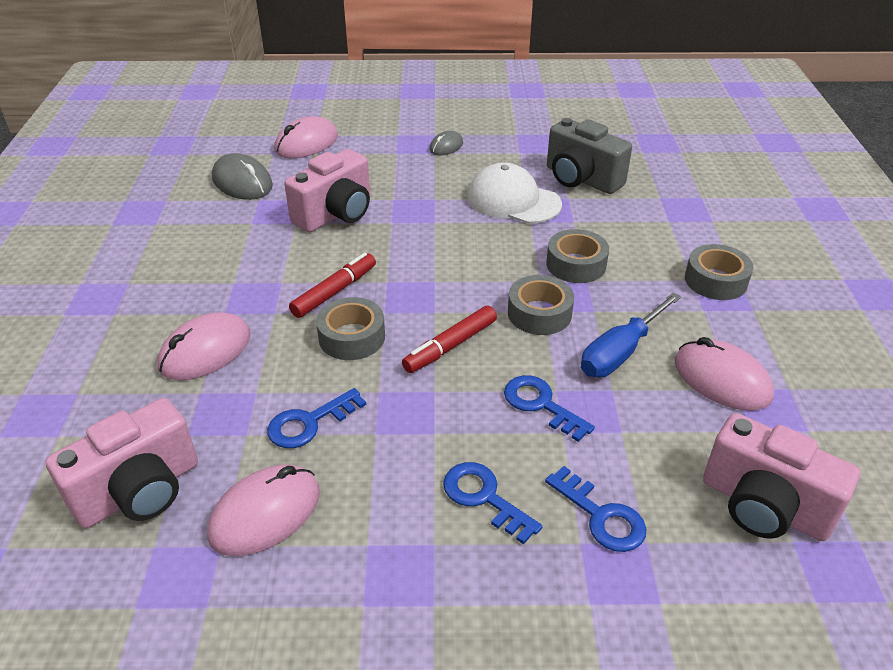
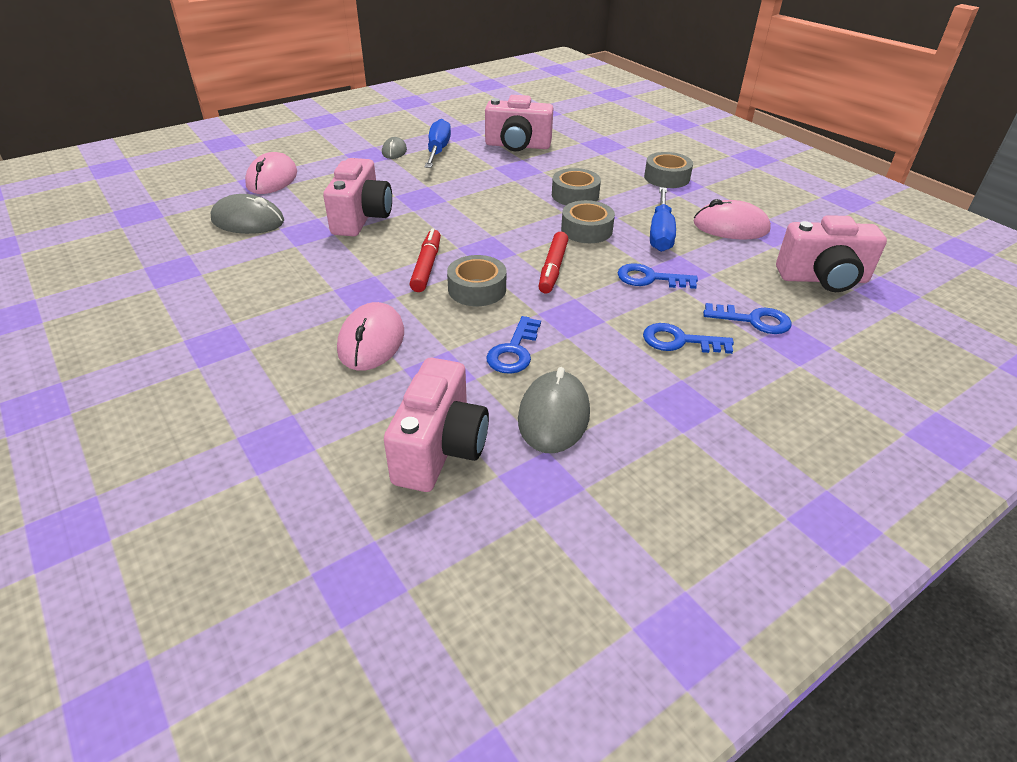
camera: 35 degrees left, 0 degrees up
(265, 513) = (554, 416): pink mouse -> grey mouse
(489, 159) = (438, 151): none -> blue screwdriver
(513, 201) = (487, 171): white cap -> none
(581, 179) = (517, 146): grey camera -> pink camera

